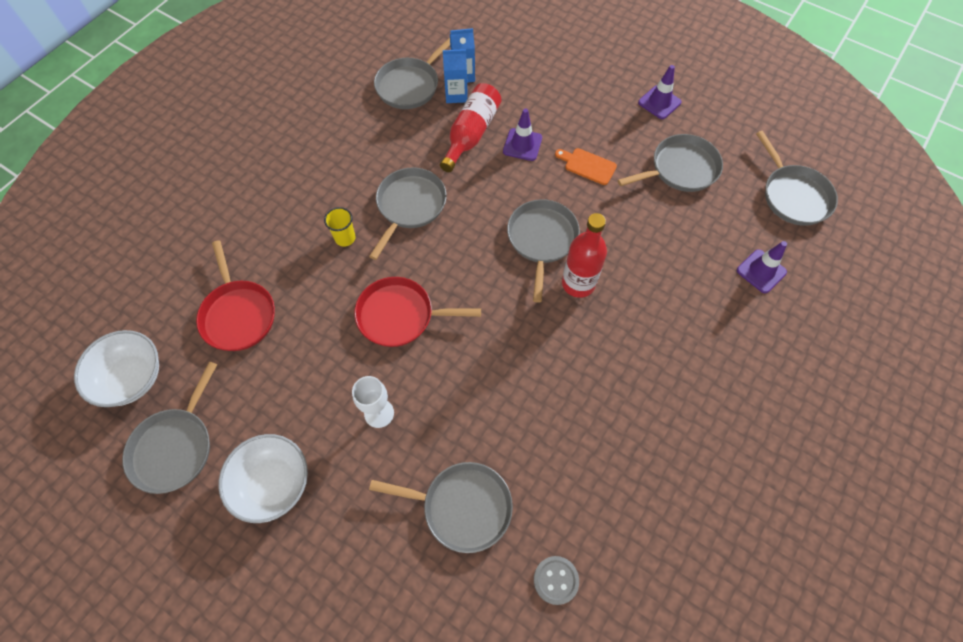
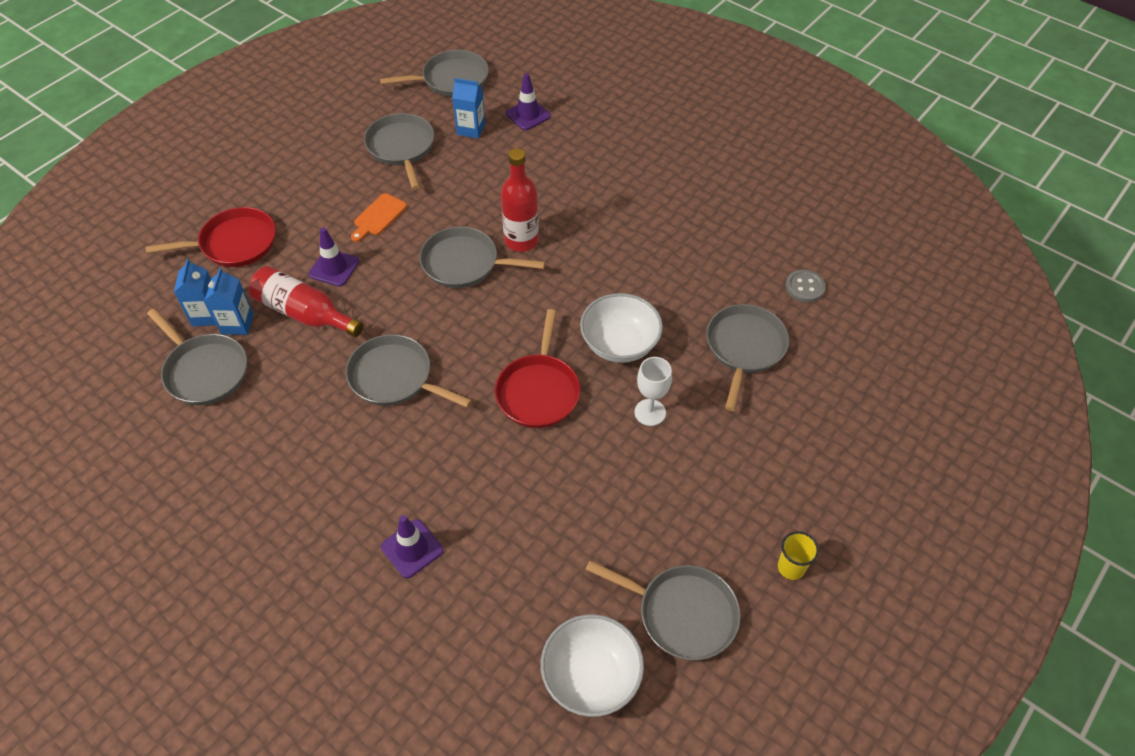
camera: 85 degrees left, 10 degrees down
(238, 315) = (516, 556): red pan -> red pan (234, 243)
(273, 483) = (723, 509): white bowl -> white bowl (620, 344)
(345, 238) = (427, 443): yellow cup -> yellow cup (791, 567)
(659, 102) = (310, 150): purple traffic cone -> purple traffic cone (412, 549)
(723, 222) = (471, 129): none -> blue carton

